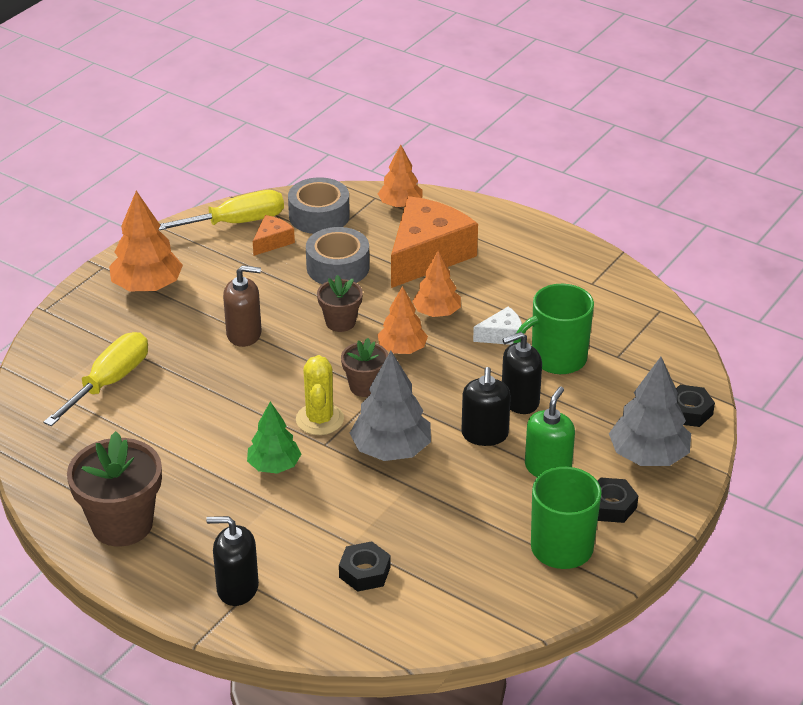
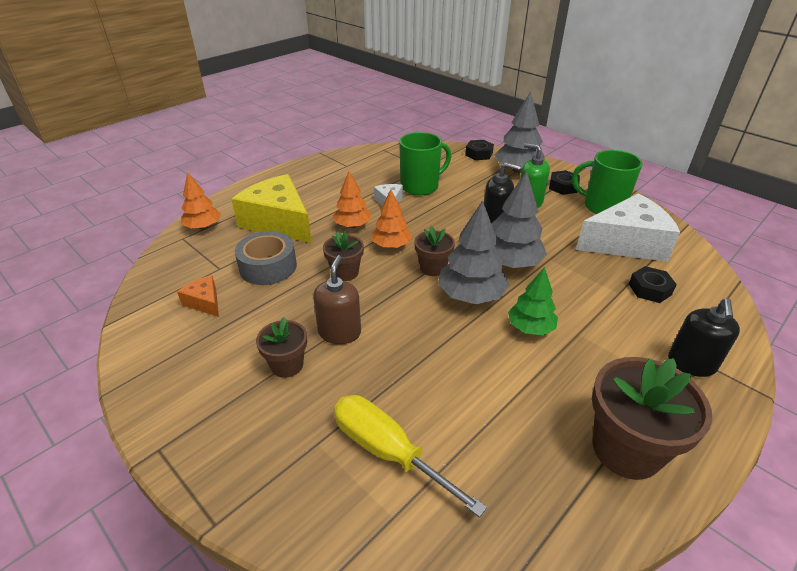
camera: 80 degrees left, 0 degrees up
(147, 286) = (223, 405): orange tree -> none
(196, 310) = (287, 365): none -> brown flower pot
(236, 223) = (155, 324): yellow screwdriver -> none
(319, 216) = (185, 270): grey tape -> none
(319, 419) = (471, 296): yellow cactus -> grey tree
(427, 255) = (278, 222): orange cheese -> yellow cheese
(467, 562) = (626, 243): none -> white cheese
(519, 400) = (461, 204): black soap dispenser -> none
(557, 359) = (420, 186): green mug -> green mug turned 105 degrees counterclockwise

